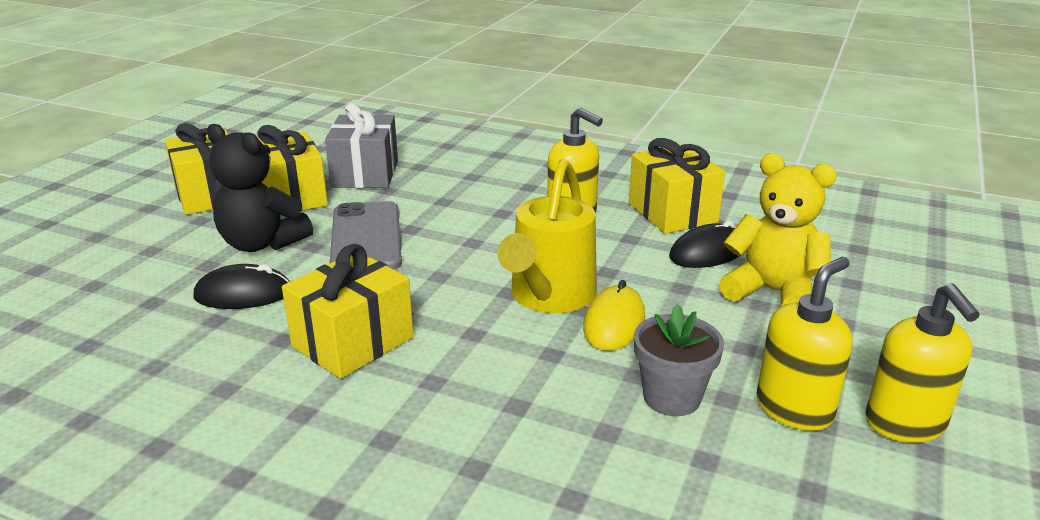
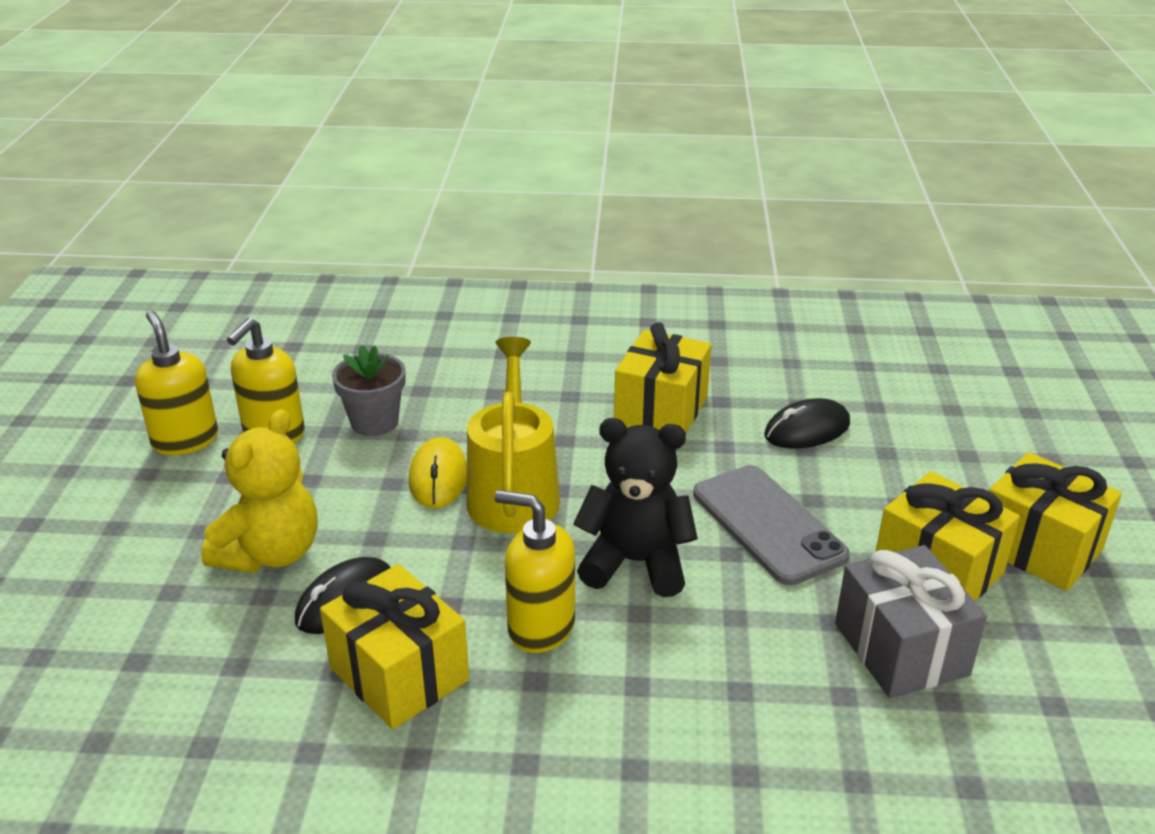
camera: 160 degrees right, 5 degrees up
(262, 243) = (870, 489): black teddy bear -> black teddy bear (635, 562)
(772, 292) = (271, 553): yellow teddy bear -> yellow teddy bear turned 75 degrees counterclockwise

